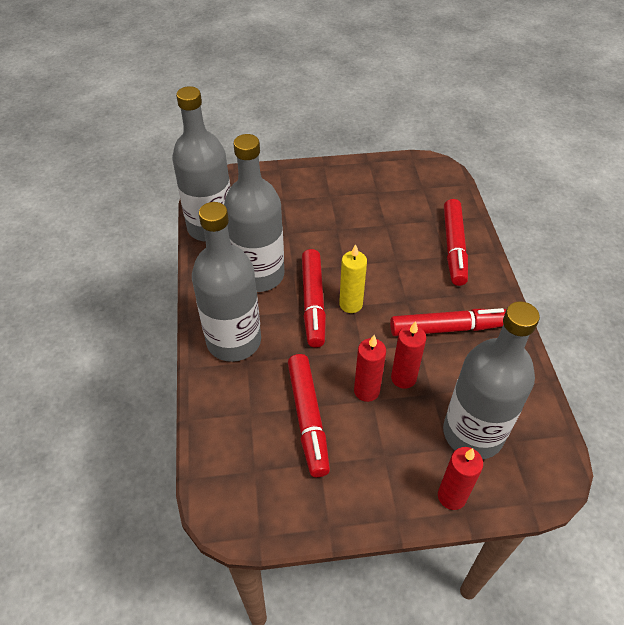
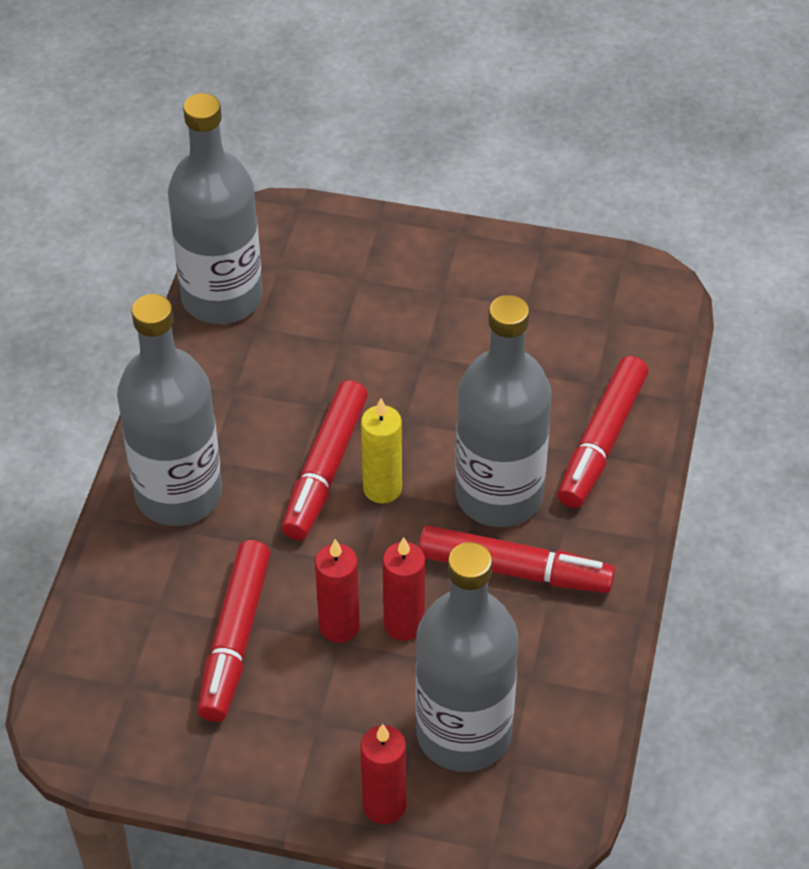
camera: 20 degrees right, 0 degrees up
(259, 275) = (262, 400): grey bottle -> grey bottle (499, 495)

